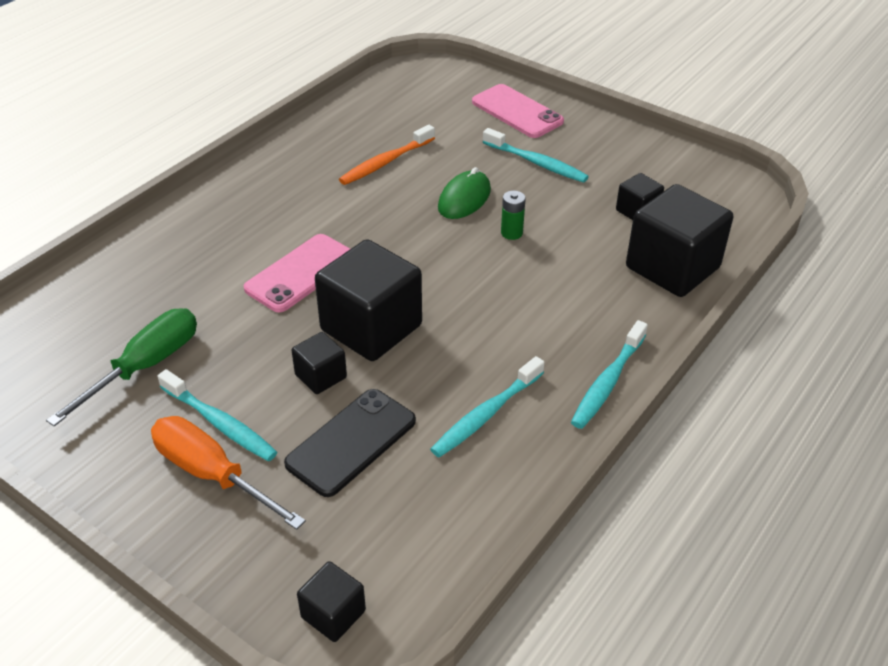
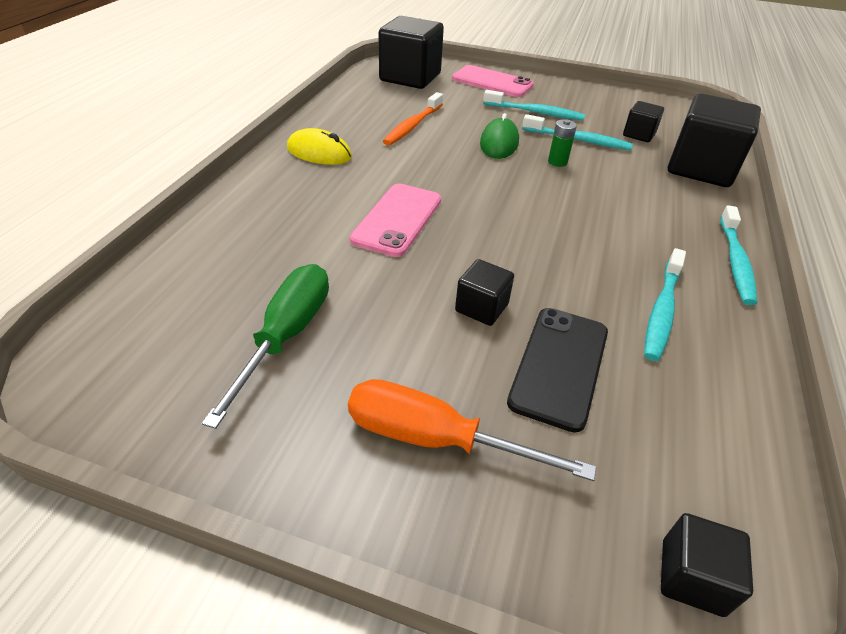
camera: 20 degrees left, 0 degrees up
(220, 423) = (408, 378): turquoise toothbrush -> turquoise toothbrush (578, 140)
(270, 183) = (319, 153): none -> yellow mouse
(371, 328) = (497, 254): black cube -> black cube (410, 77)

